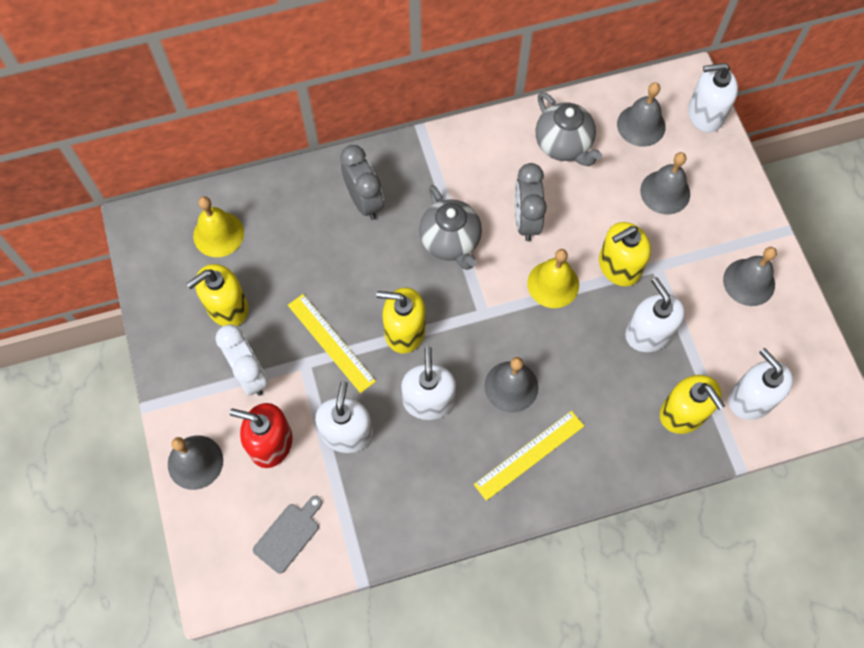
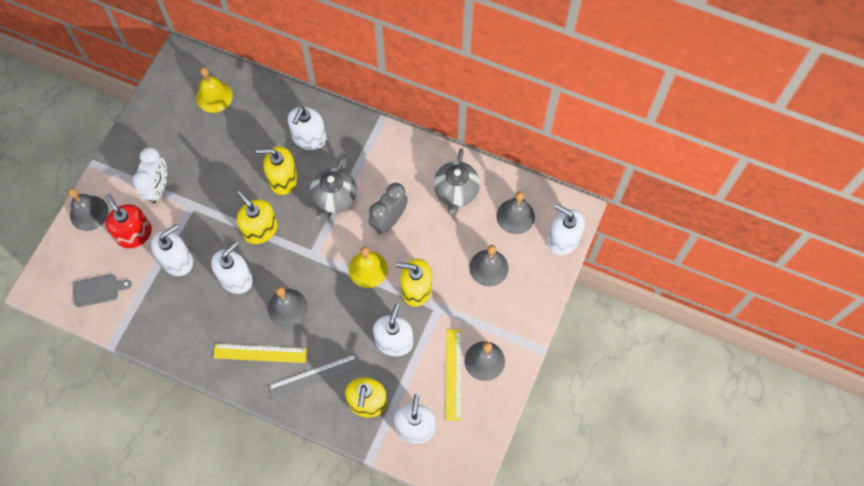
camera: 40 degrees right, 0 degrees up
(227, 307) = (181, 141): yellow soap dispenser -> yellow soap dispenser (283, 179)
(331, 343) = (215, 204): yellow ruler -> yellow ruler (453, 374)
(364, 201) = (309, 138): grey clock -> white soap dispenser
(607, 432) = (314, 376): none -> grey ruler

